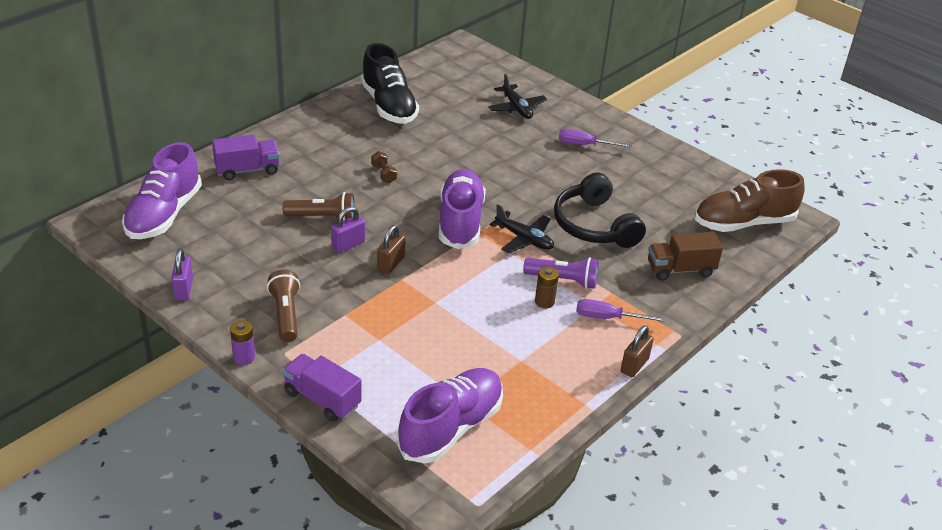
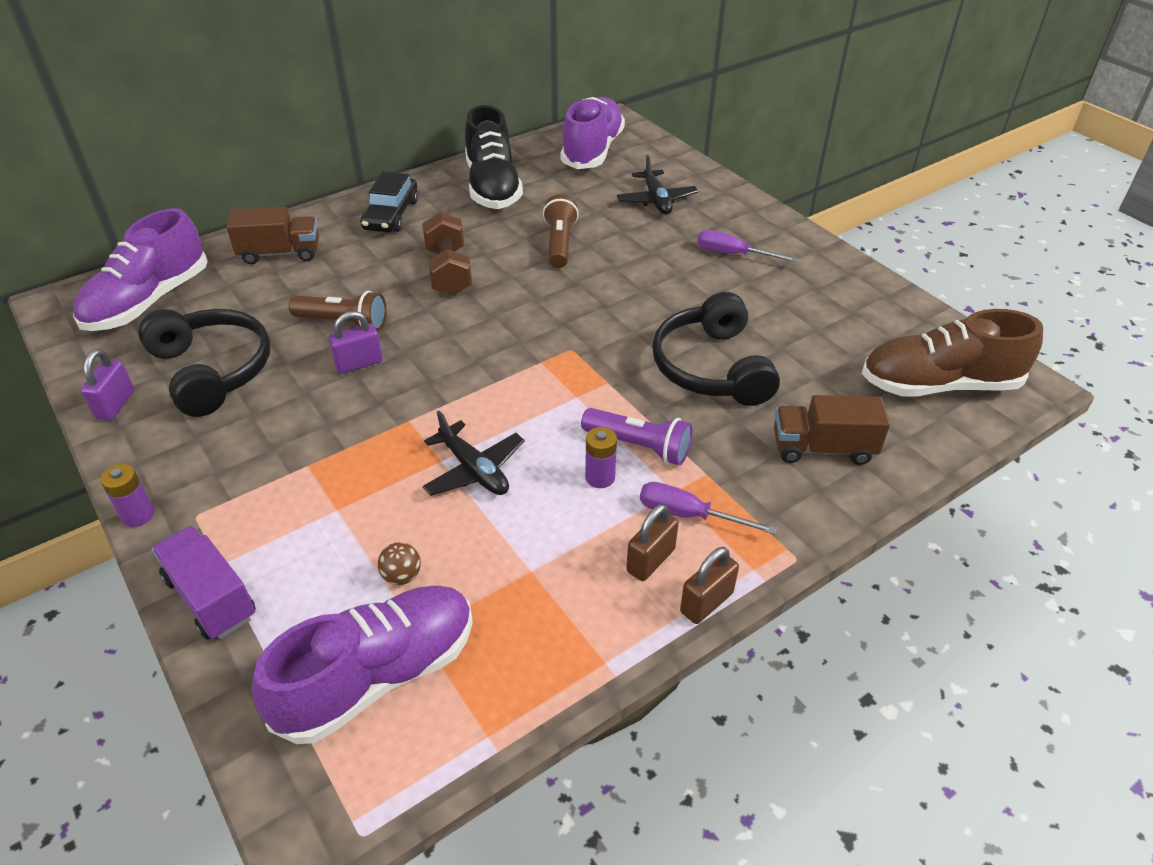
camera: 15 degrees right, 5 degrees up
(242, 259) = (212, 370): none -> black headphones
(247, 170) = (280, 253): purple truck -> brown truck
(285, 314) = (227, 456): brown flashlight -> brown flashlight (559, 243)
(319, 133) = (391, 215): none -> black car
(384, 174) = (449, 272): brown dumbbell -> brown dumbbell, size x1.91
(391, 264) = (403, 397): brown padlock -> brown padlock (650, 560)
(440, 373) = (402, 576): none -> brown ball
(460, 222) = (523, 345): purple shoe -> purple shoe (592, 151)
(524, 239) = (604, 378): black plane -> black plane (474, 470)
(544, 302) = (600, 477): brown battery -> purple battery

